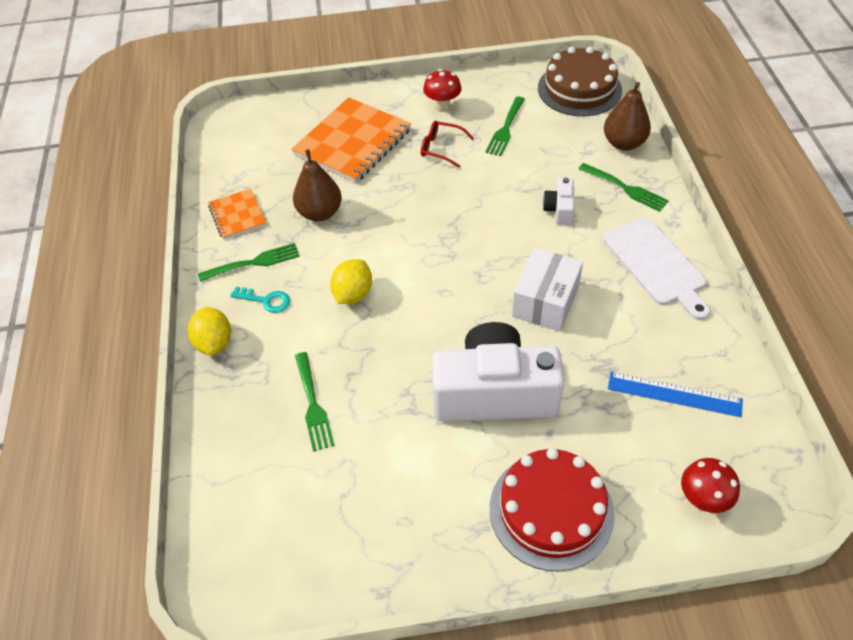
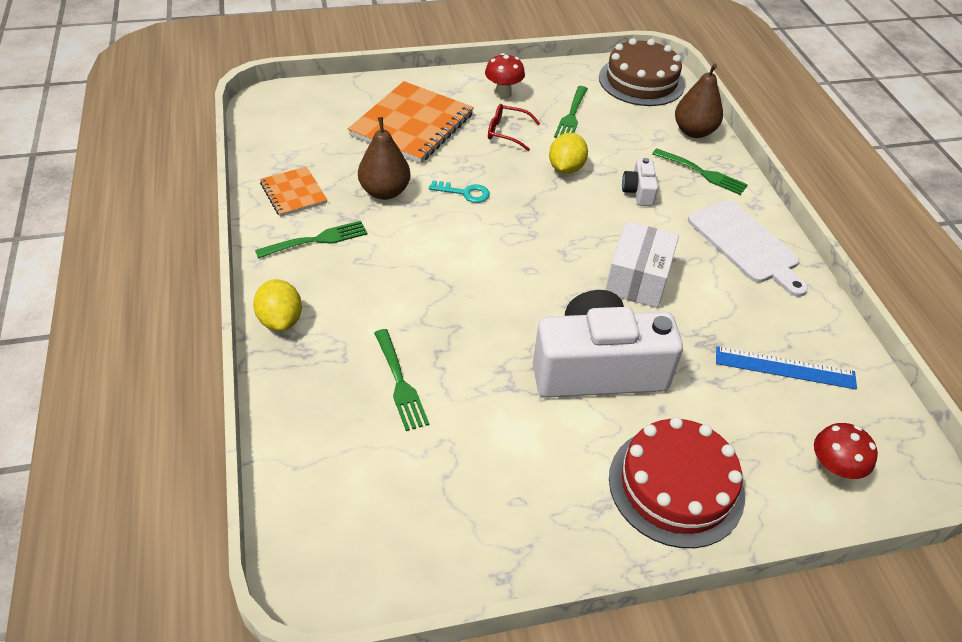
camera: 10 degrees left, 5 degrees down
(266, 300) = (335, 278): turquoise key -> turquoise key (465, 193)
(353, 294) = (431, 271): yellow lemon -> yellow lemon (566, 168)

